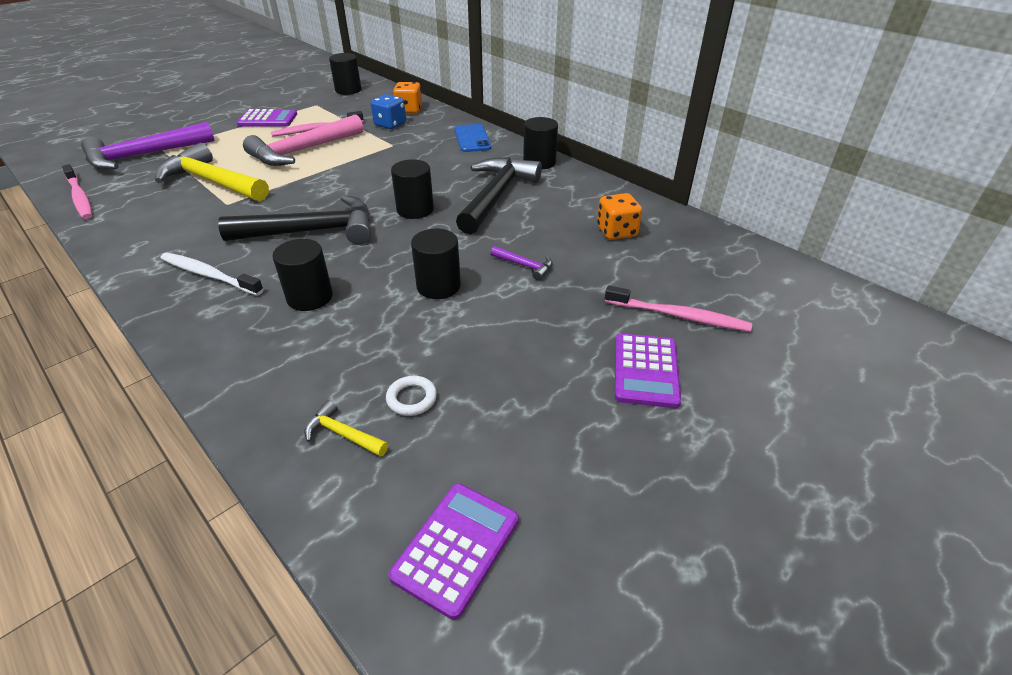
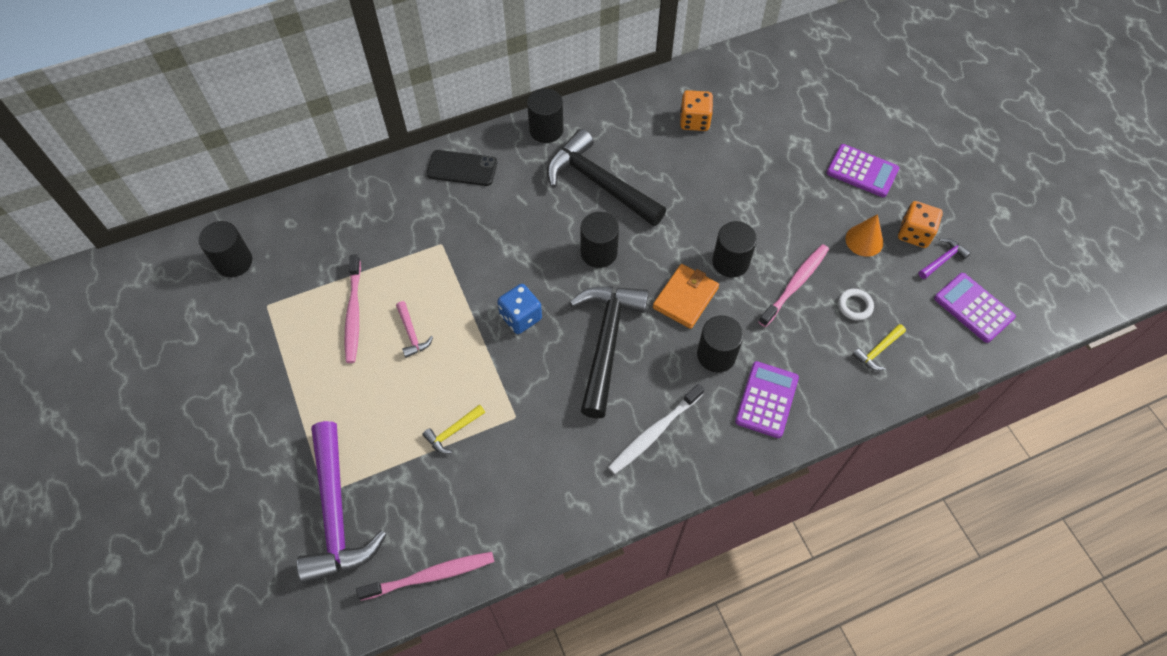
camera: 70 degrees left, 20 degrees up
(212, 182) = (453, 431): yellow hammer -> yellow hammer, size x0.42
(268, 119) = (288, 365): purple calculator -> purple calculator (766, 400)
(303, 151) = (412, 334): pink hammer -> pink hammer, size x0.42
(379, 265) = (685, 298): none -> orange wallet
(390, 124) = (380, 235): blue dice -> blue dice (521, 317)
(409, 110) = (345, 208): orange dice -> orange dice (914, 234)
(472, 138) = (462, 168): blue phone -> black phone
(525, 266) = (722, 197): purple hammer -> purple hammer (942, 259)
(526, 391) = (864, 240): none -> orange cone
(679, 316) = (813, 130): pink toothbrush -> pink toothbrush (795, 284)

